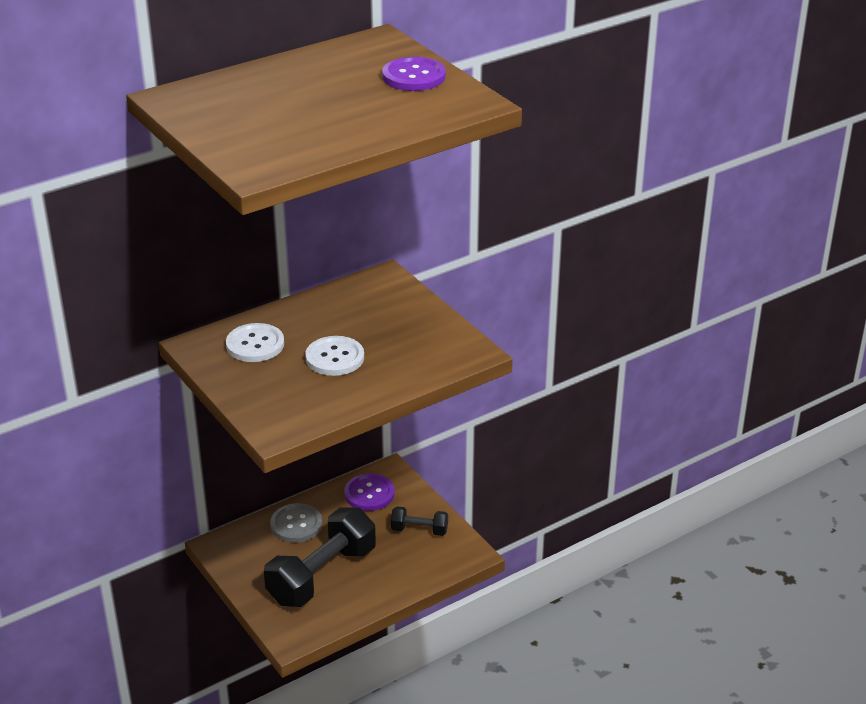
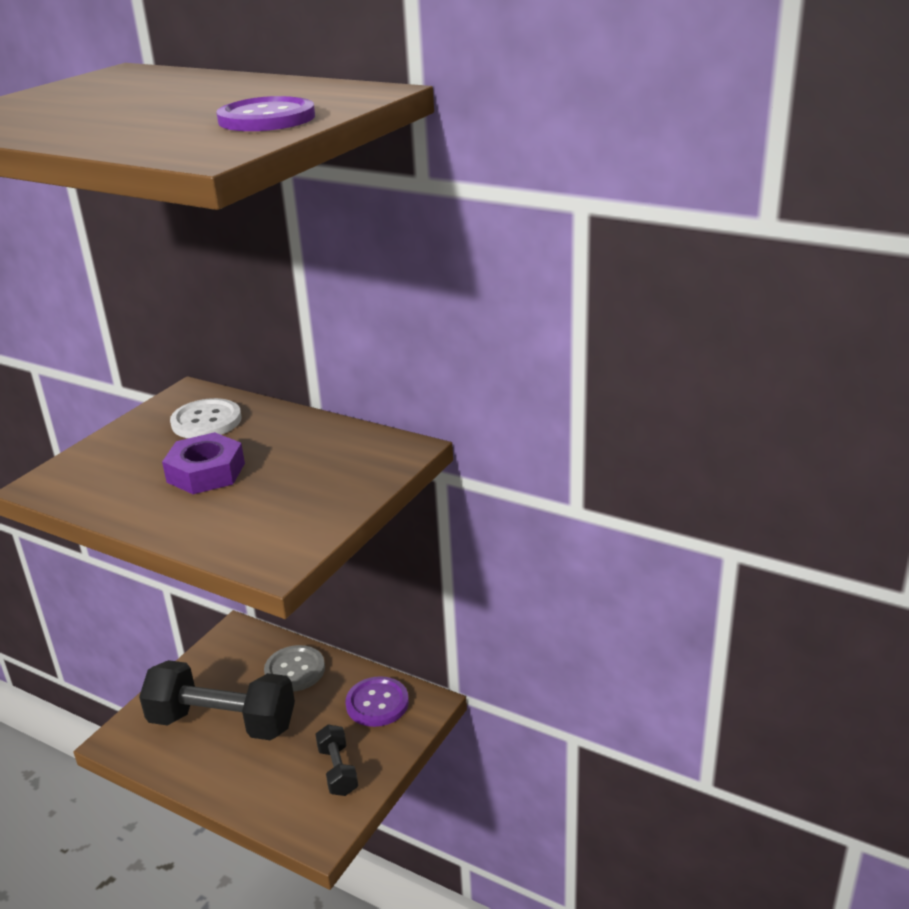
camera: 65 degrees right, 5 degrees down
(335, 358) = (206, 472): white button -> purple nut

